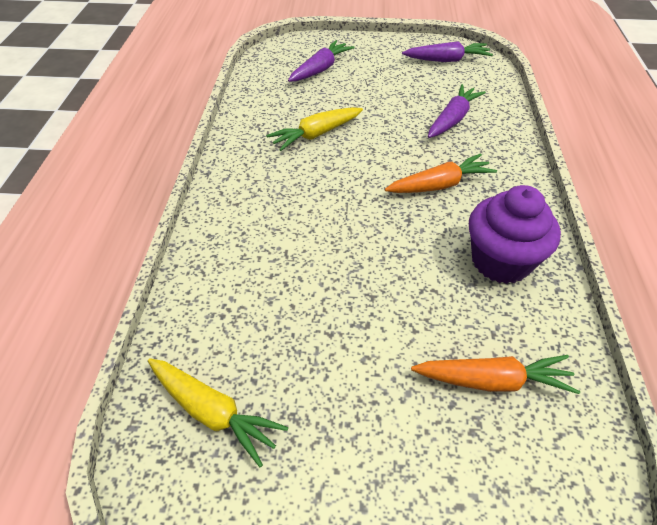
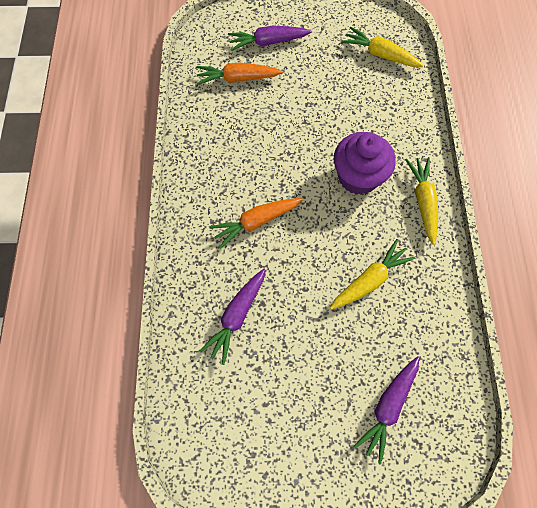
camera: 175 degrees right, 20 degrees up
(233, 191) = (423, 202): none -> yellow carrot
(446, 60) = (232, 445): purple carrot -> purple carrot (268, 42)
(500, 261) = (219, 153): purple cupcake -> purple cupcake (358, 177)

